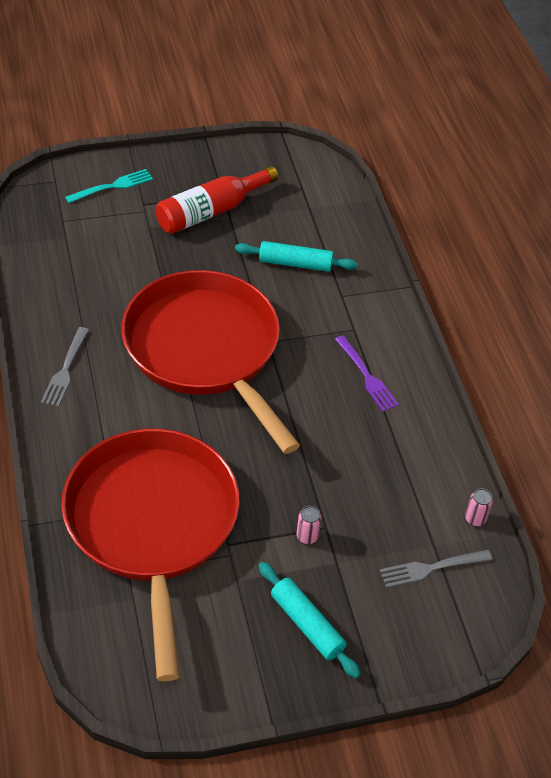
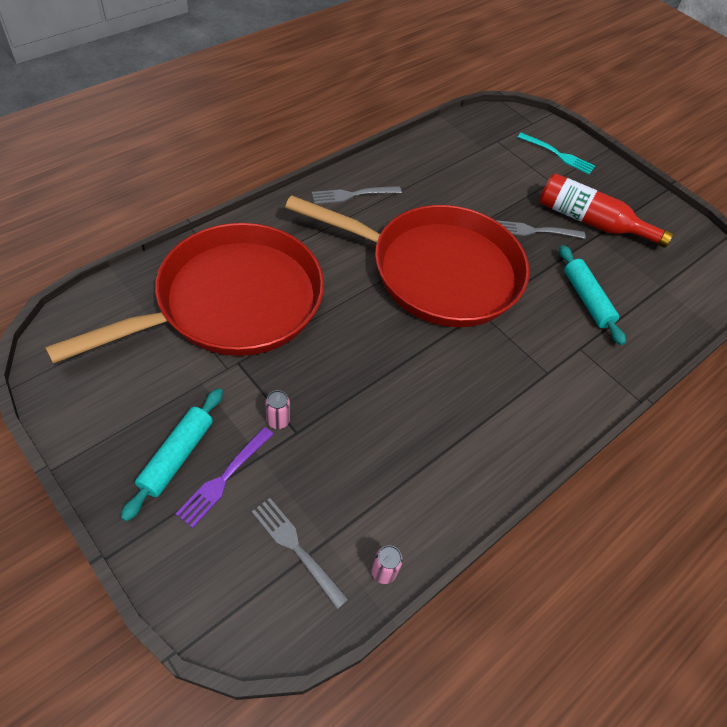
camera: 60 degrees right, 5 degrees up
(198, 256) = (535, 231): none -> grey fork
(205, 349) = (437, 271): red pan -> red pan turned 75 degrees clockwise
(367, 376) = (499, 403): purple fork -> purple fork (224, 478)

